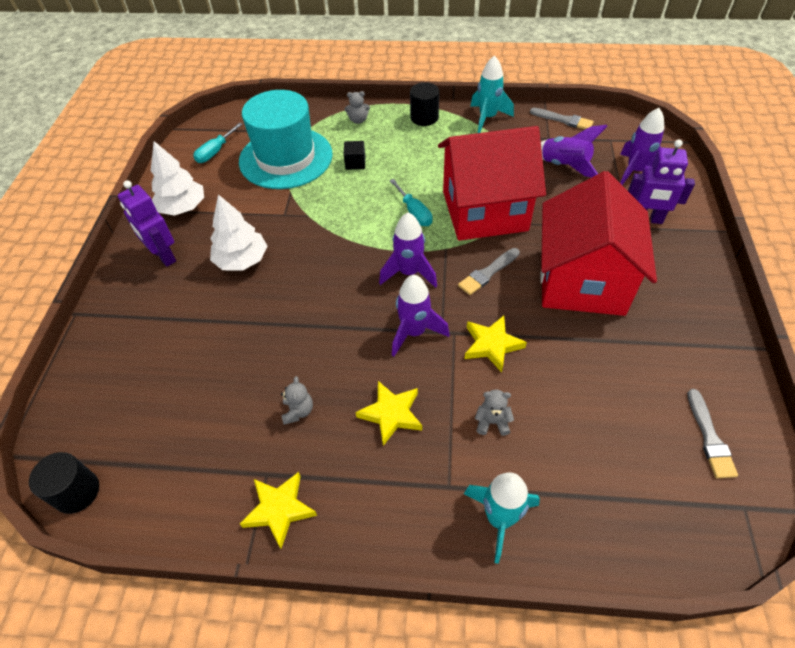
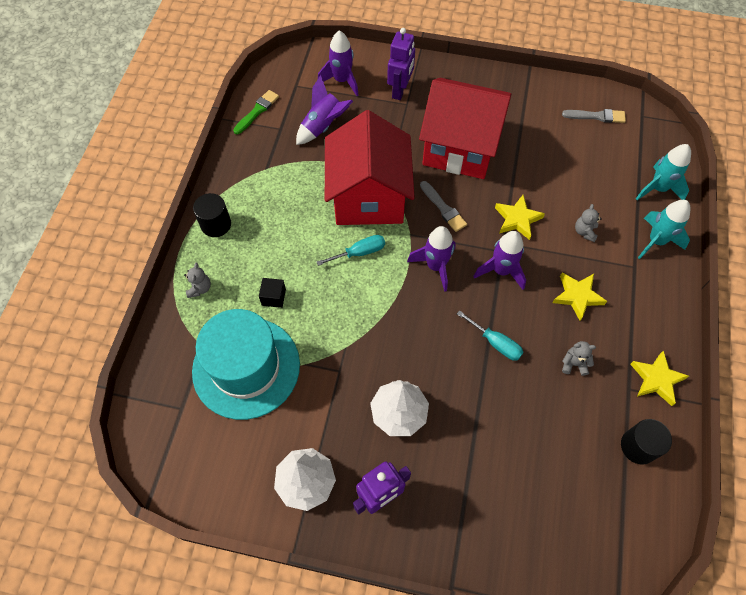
camera: 85 degrees left, 10 degrees up
(77, 492) = (649, 544): black cylinder -> black cylinder (638, 446)
(215, 152) = (212, 449): turquoise screwdriver -> turquoise screwdriver (495, 343)
(487, 118) = (234, 170): turquoise rocket -> turquoise rocket (658, 189)
(563, 120) = (257, 111): grey brush -> green brush

